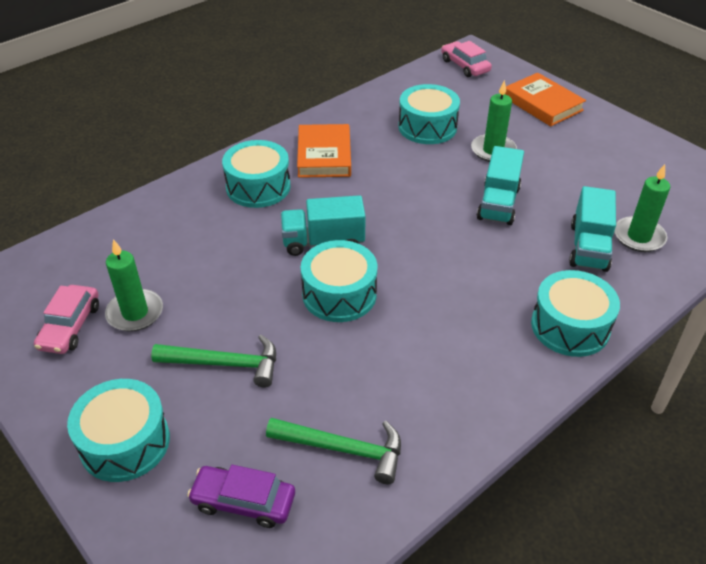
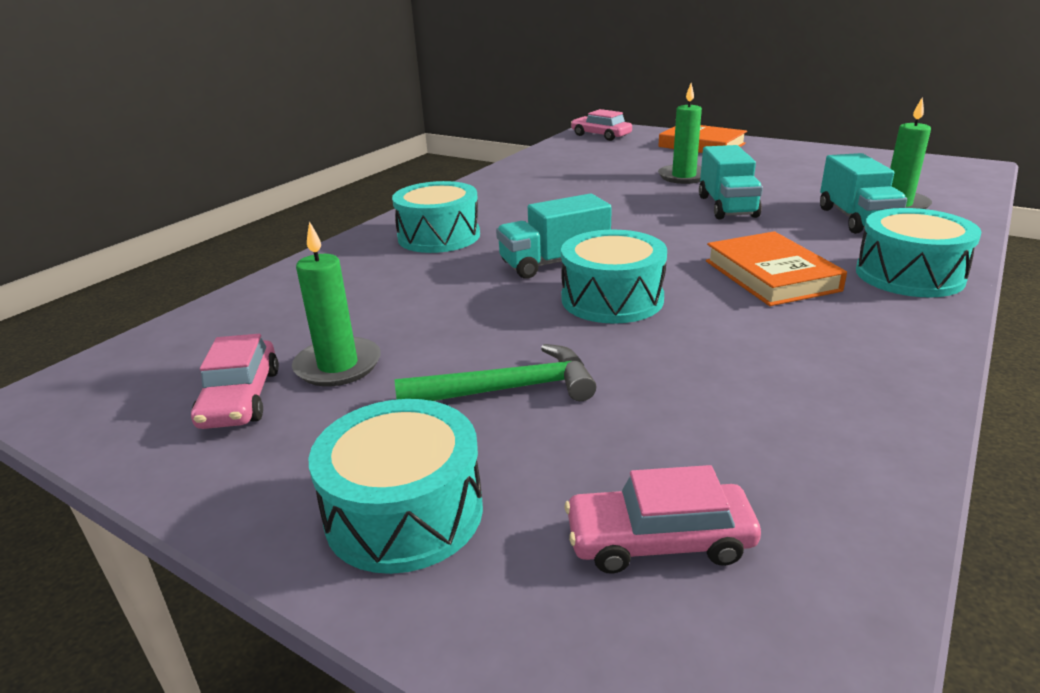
camera: 15 degrees left, 15 degrees down
(243, 501) = (659, 540): purple car -> pink car
(324, 155) = (501, 204): orange book -> orange book (771, 275)
(343, 449) = (756, 440): green hammer -> none
(427, 127) = (599, 172): turquoise drum -> none

